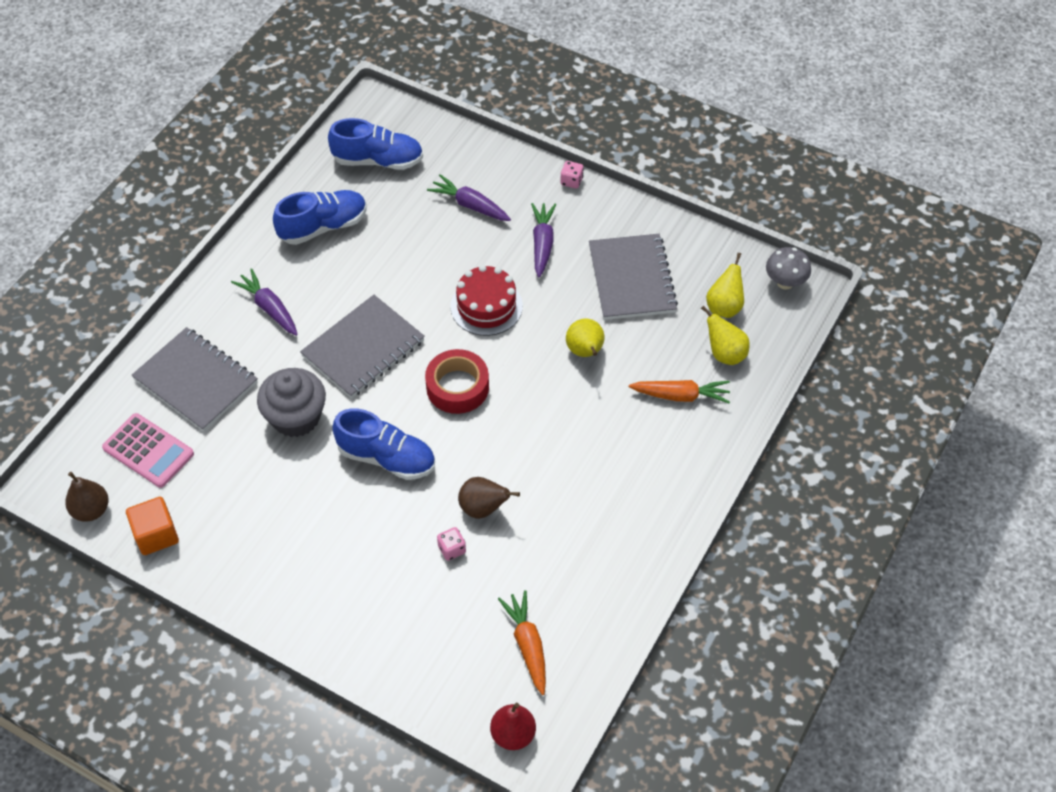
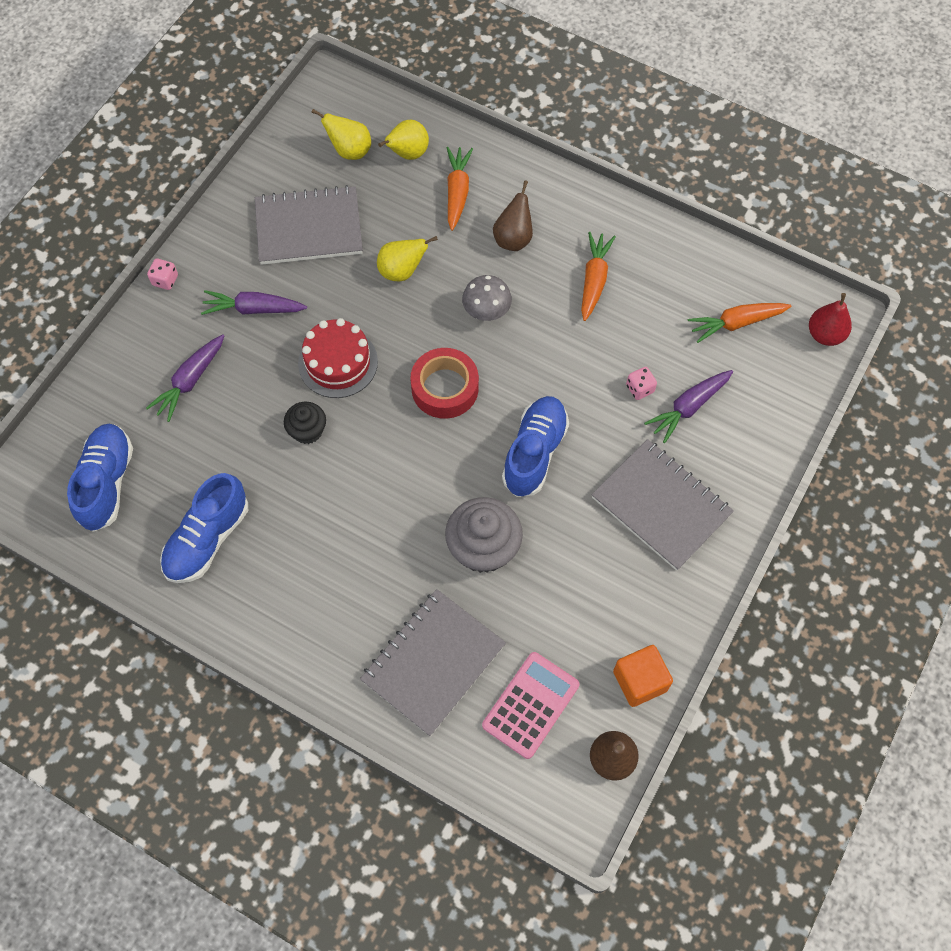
camera: 90 degrees left, 10 degrees up
(269, 308) = (329, 590): purple carrot -> purple carrot (688, 407)
(323, 227) = (207, 539): blue shoe -> blue shoe turned 120 degrees counterclockwise
(363, 348) = (391, 484): grey notebook -> grey notebook (661, 506)
(418, 287) = (307, 430): none -> black cupcake
(483, 508) = (592, 362): brown pear -> brown pear (513, 239)
(579, 513) = (594, 280): none -> orange carrot
(785, 282) = (321, 100): grey mushroom -> grey mushroom (486, 312)

